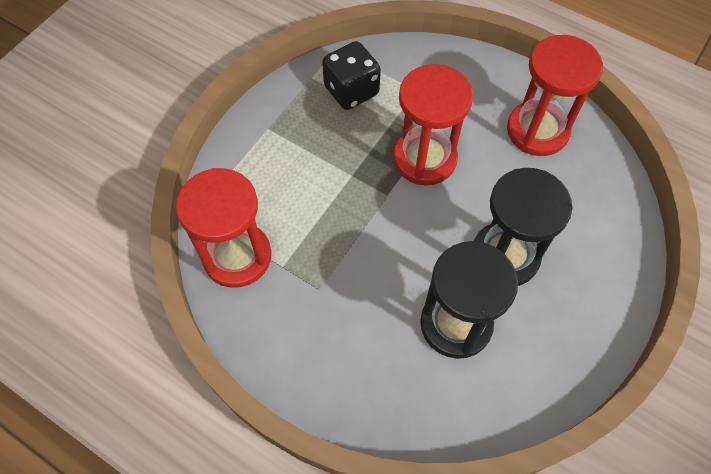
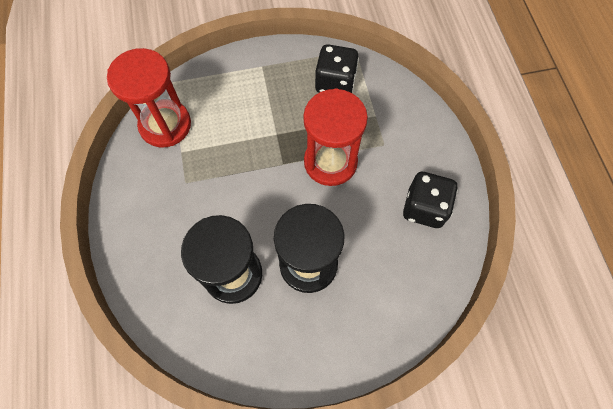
camera: 45 degrees right, 5 degrees up
(537, 130) = (424, 208): red hourglass -> black dice

